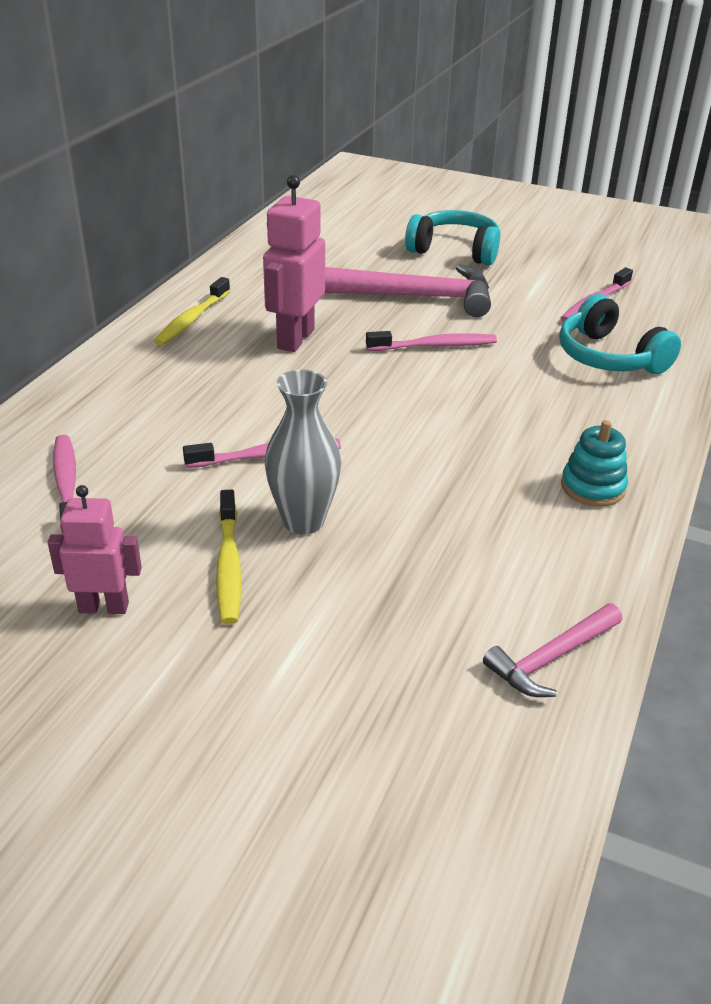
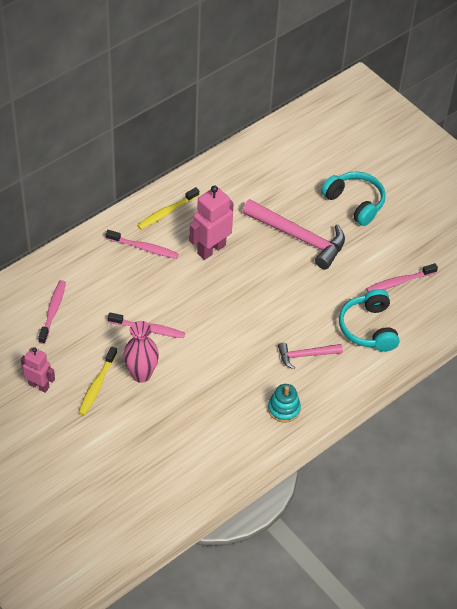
camera: 25 degrees right, 15 degrees up
(303, 521) = (141, 374): grey vase -> pink vase
(434, 346) = (281, 283): pink toothbrush -> pink toothbrush (143, 248)
(551, 658) = (194, 484): pink hammer -> pink hammer (306, 355)

